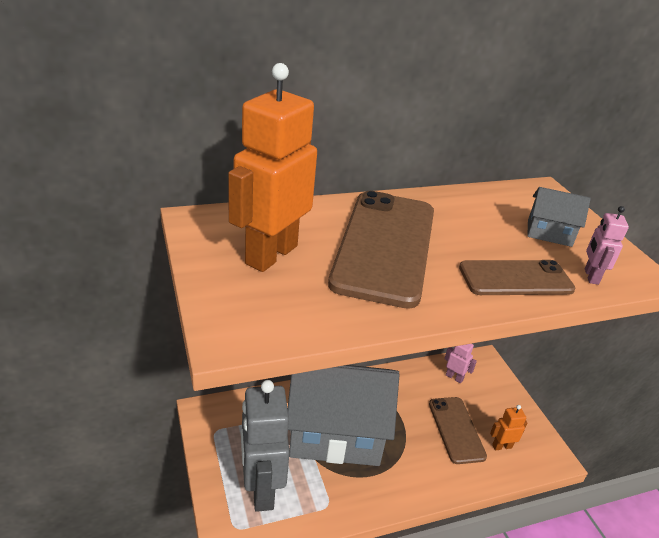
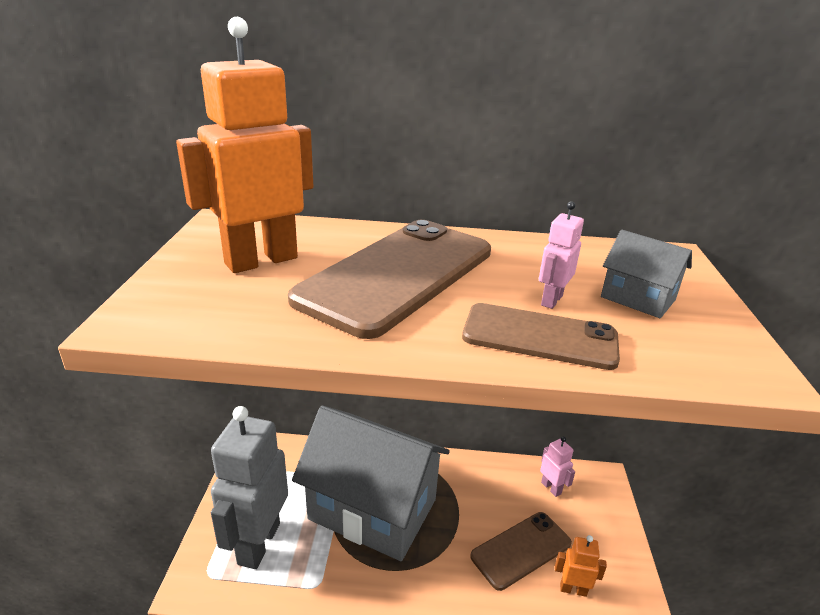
camera: 25 degrees right, 5 degrees down
(456, 429) = (521, 549): brown phone -> brown phone turned 45 degrees clockwise
(590, 276) = (660, 356): pink robot -> pink robot (551, 300)

